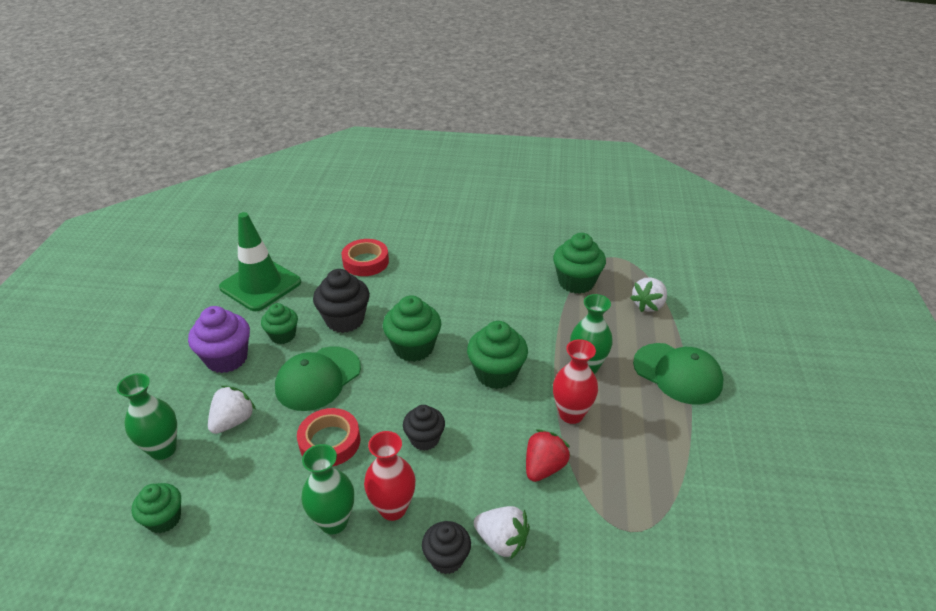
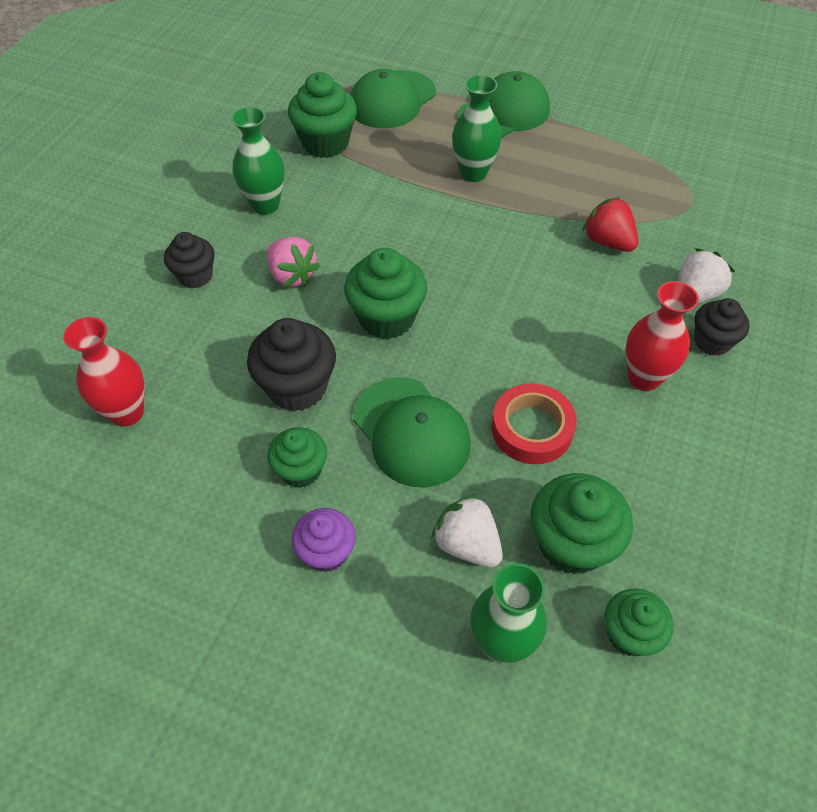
camera: 75 degrees left, 15 degrees up
(227, 358) = (326, 552): purple cupcake -> purple cupcake, size x0.64
(260, 285) = (153, 497): green traffic cone -> none
(334, 522) = (656, 436): green vase -> green vase (265, 205)
(365, 262) = (167, 345): red tape -> none
(424, 439) = (548, 333): black cupcake -> black cupcake (195, 276)
(438, 296) = (292, 275): none -> pink strawberry
(496, 374) = (460, 249): green cupcake -> green cupcake (571, 543)
(571, 414) = (540, 203): red vase -> red vase (127, 412)
(648, 305) = (392, 100): white strawberry -> green cap

